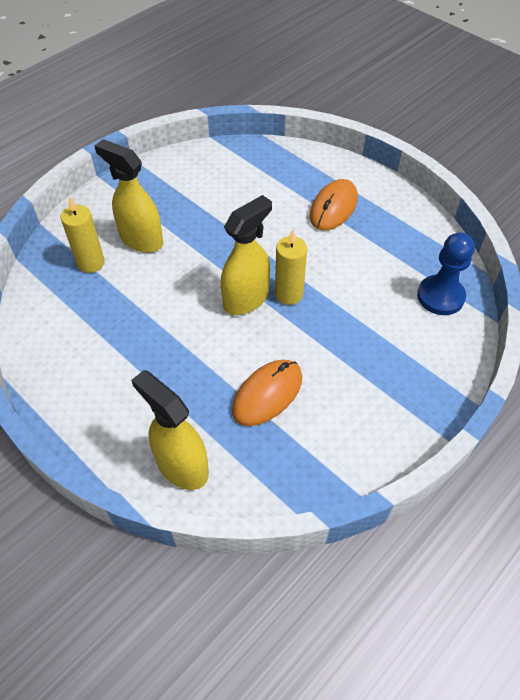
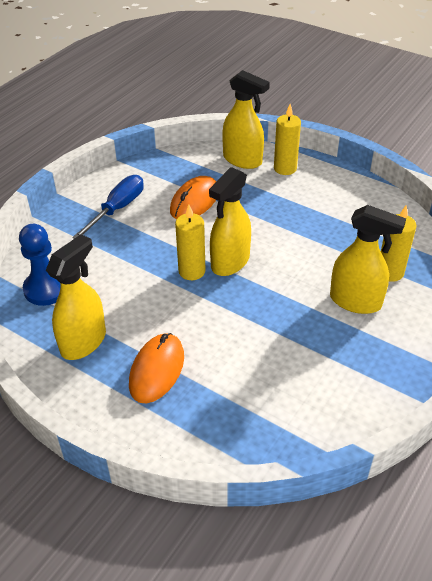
camera: 170 degrees right, 10 degrees down
(129, 436) = (285, 168): none -> yellow candle
(368, 397) = (117, 209): none -> blue screwdriver
(397, 239) = (83, 342): none -> yellow spray bottle

